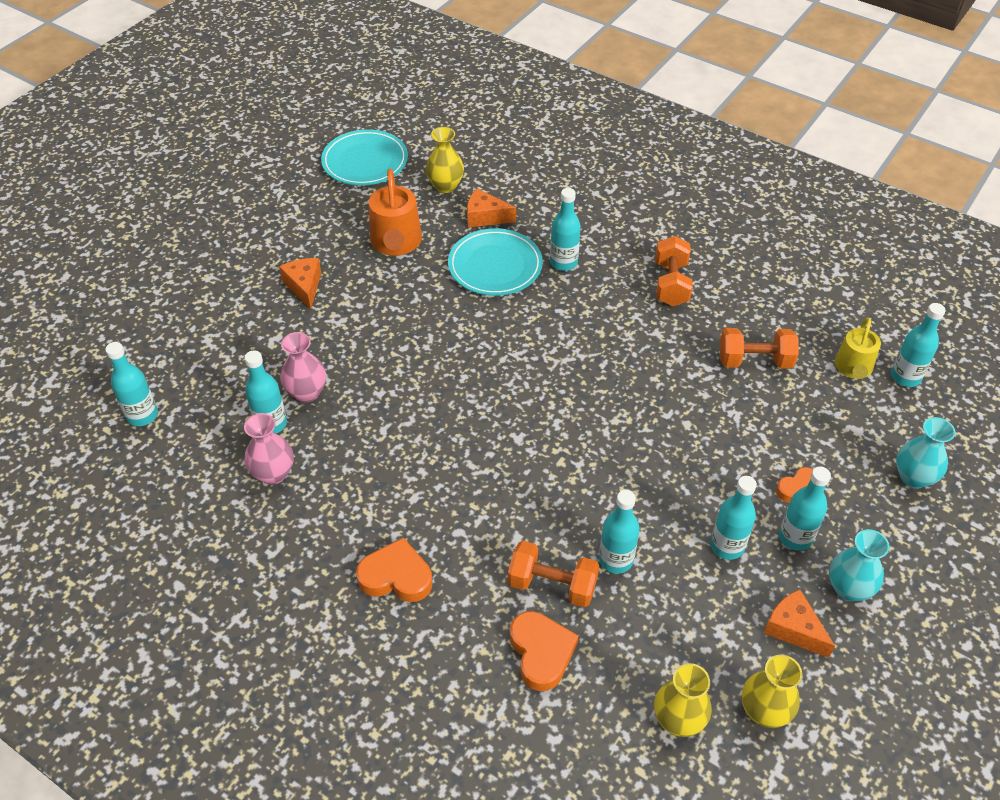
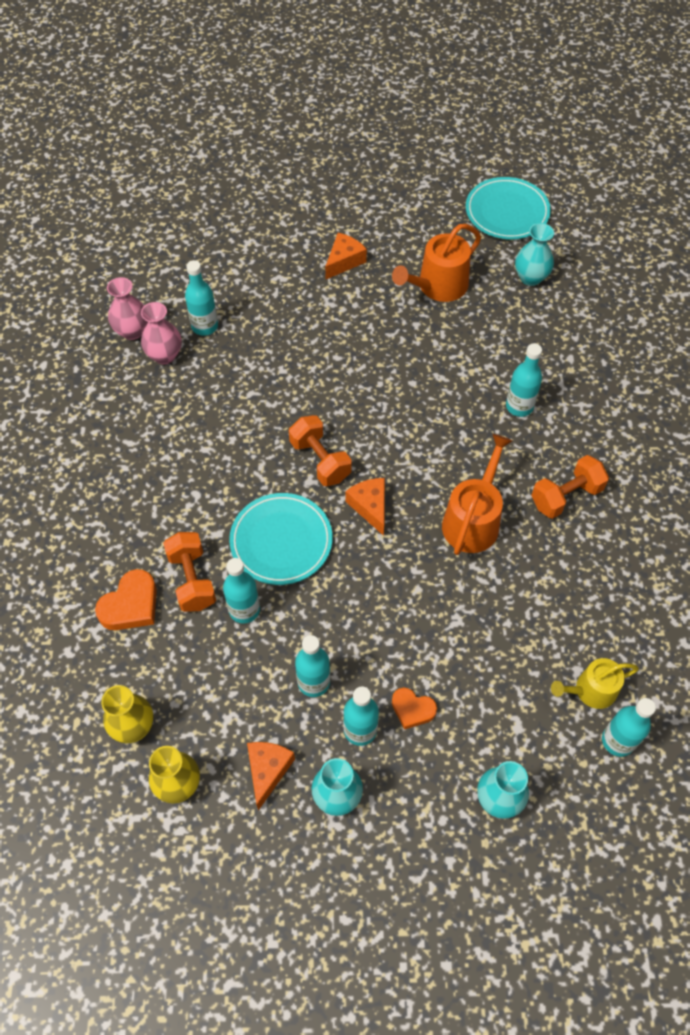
camera: 55 degrees right, 10 degrees up
(142, 415) = (157, 254): turquoise bottle -> none
(307, 392) = (247, 328): pink vase -> pink vase (132, 331)
(396, 576) = (132, 479): orange heart -> none
(445, 186) = (530, 278): yellow vase -> turquoise vase
(485, 217) = (521, 324): orange cheese -> orange cheese (370, 507)
(495, 266) = (472, 363): turquoise plate -> turquoise plate (281, 541)
(648, 351) = (473, 520): none -> orange watering can
(754, 361) = (530, 606): orange dumbbell -> orange dumbbell (320, 460)

